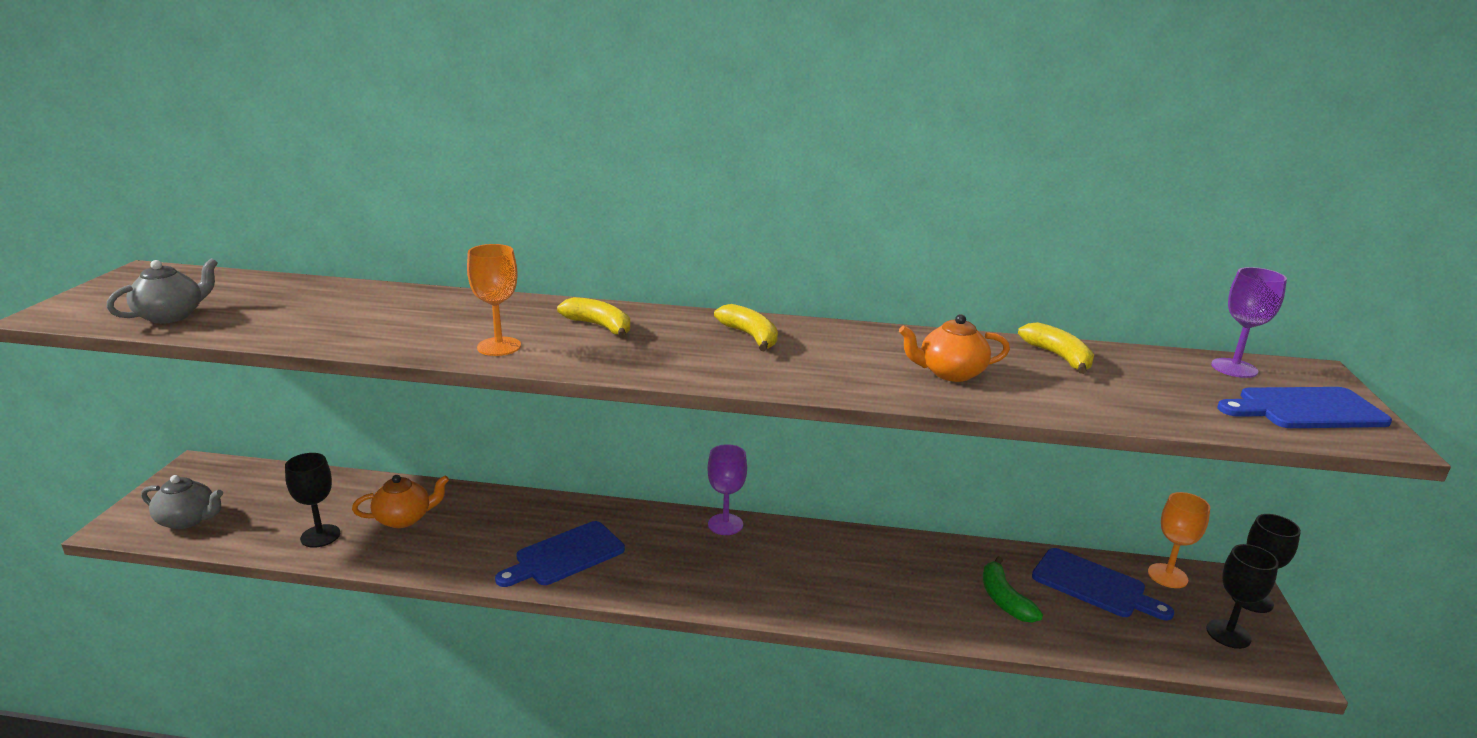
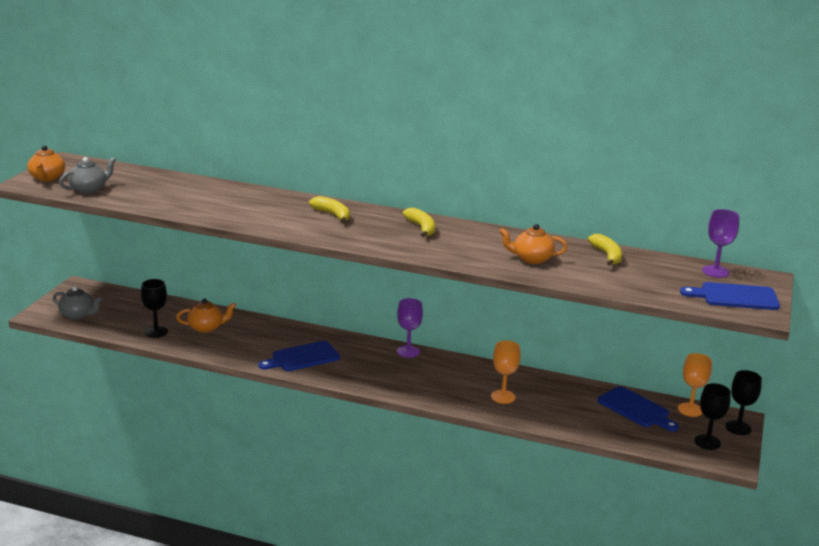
camera: 10 degrees right, 0 degrees up
(98, 302) = (47, 178): none -> orange teapot
(499, 346) = (271, 222): orange goblet -> orange goblet (503, 397)
(1004, 599) = (571, 409): green banana -> none

